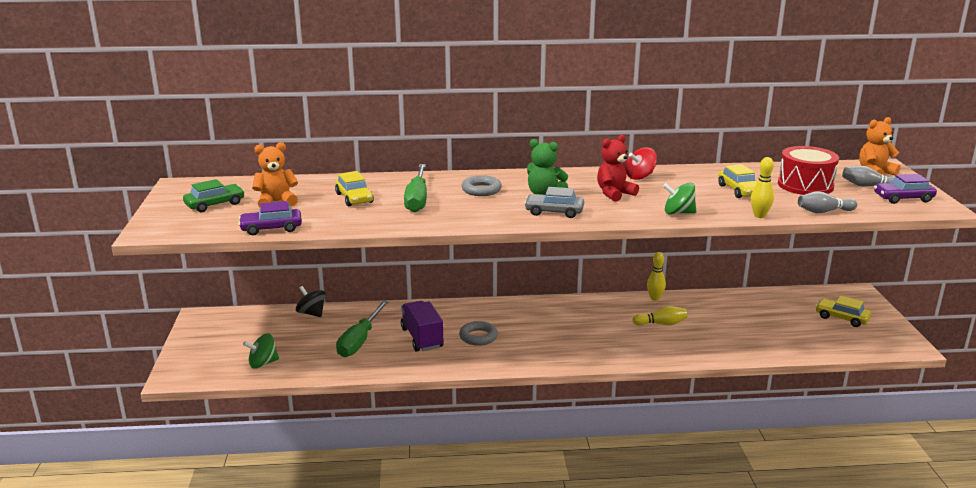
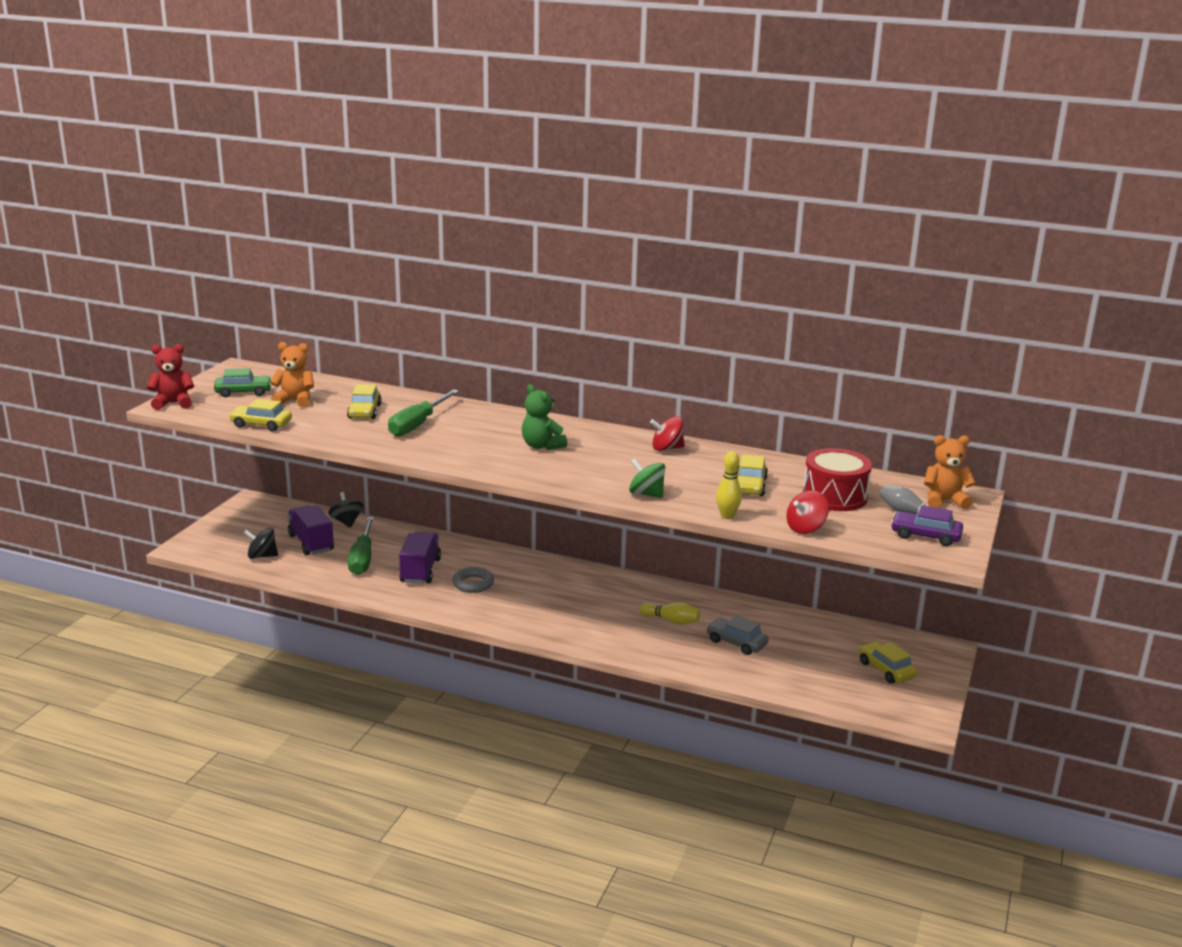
camera: 25 degrees right, 0 degrees up
(263, 363) = (262, 556): green spinning top -> black spinning top
(271, 228) = (261, 424): purple car -> yellow car
(298, 340) = (311, 543): none -> purple truck
(359, 341) = (362, 558): green screwdriver -> green screwdriver turned 45 degrees counterclockwise
(481, 190) = (489, 428): grey ring -> none
(554, 212) = (525, 465): grey car -> grey car (736, 643)
(614, 194) = (612, 460): red teddy bear -> red teddy bear (173, 403)
(655, 298) = (696, 594): yellow bowling pin -> none
(824, 212) = (805, 528): grey bowling pin -> red spinning top

